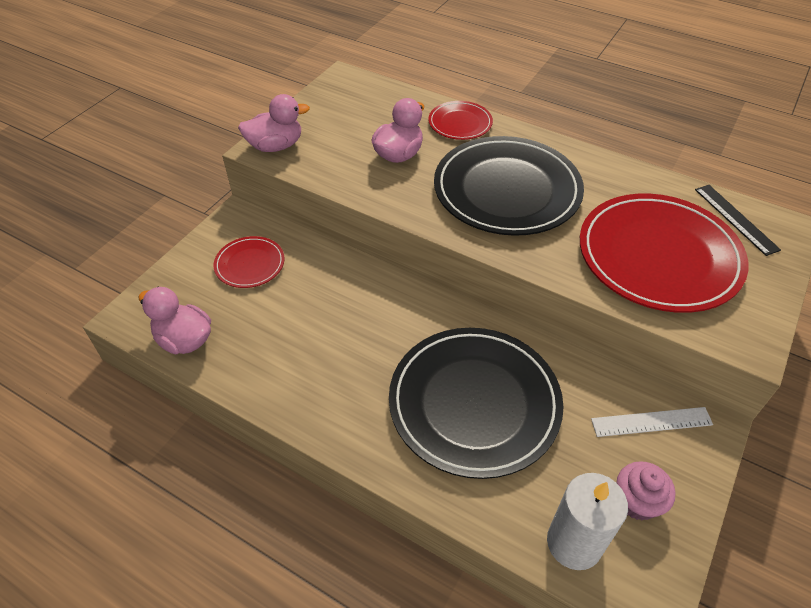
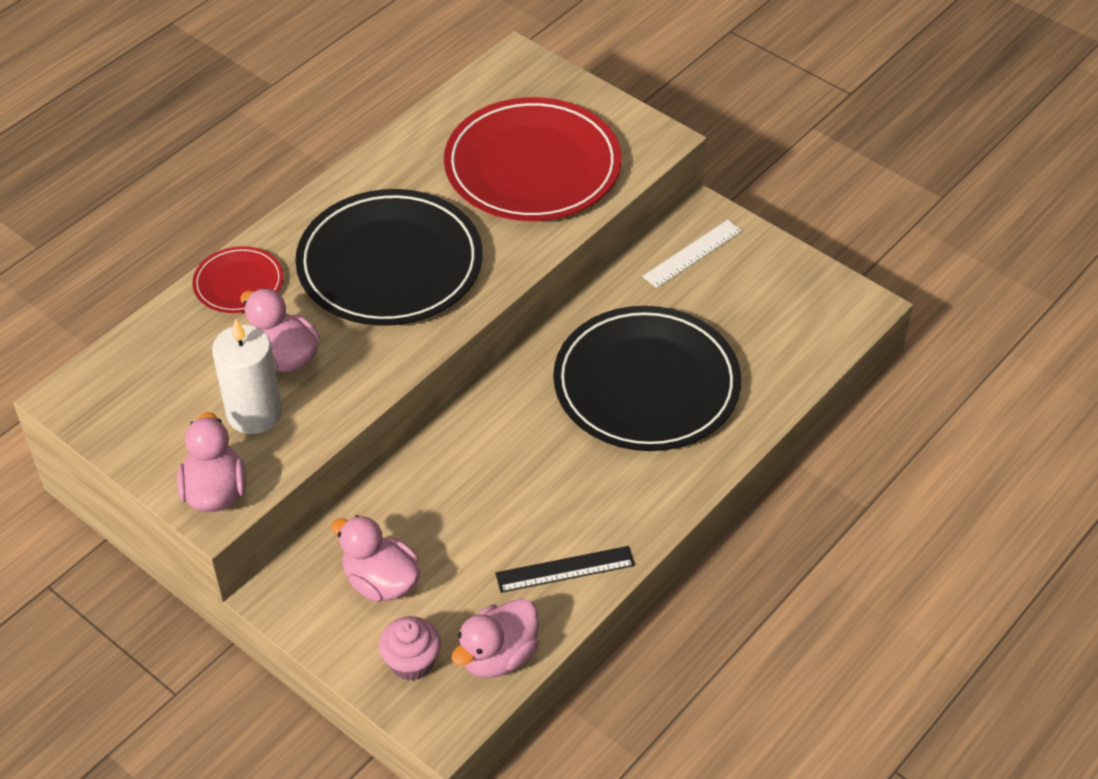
camera: 80 degrees left, 0 degrees up
(250, 264) = (381, 581): red plate -> pink duck
(574, 543) = (806, 342): white candle -> white candle (254, 413)
(637, 501) = (772, 288): pink cupcake -> pink cupcake (411, 662)
(651, 422) = (692, 254): white ruler -> white ruler turned 45 degrees clockwise
(735, 219) = (494, 92): black ruler -> black ruler (565, 569)

